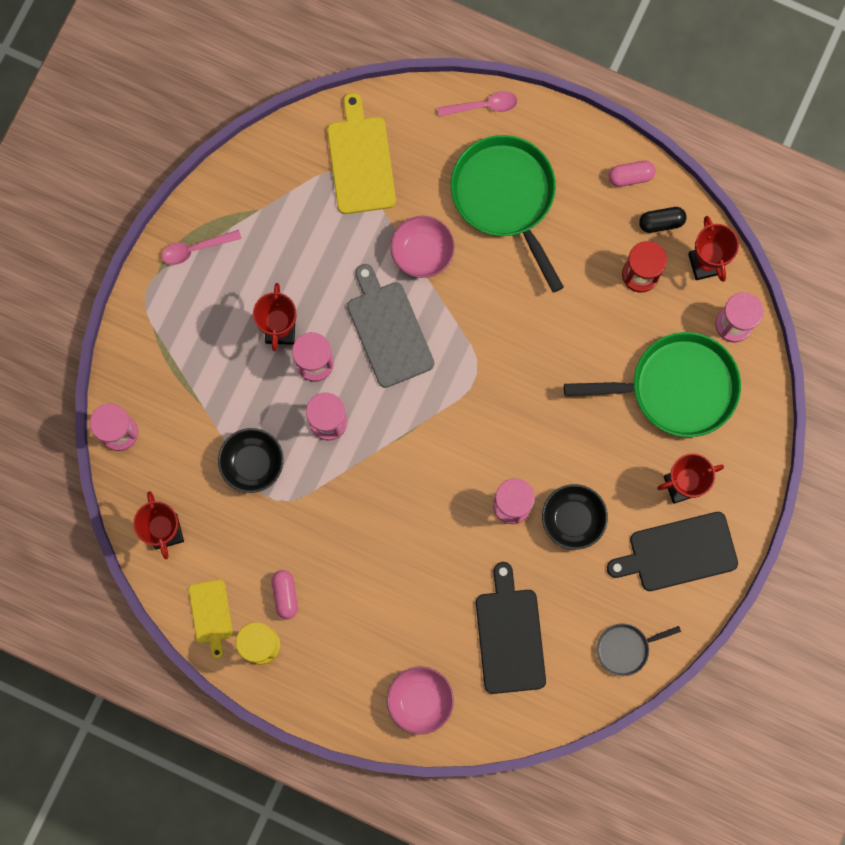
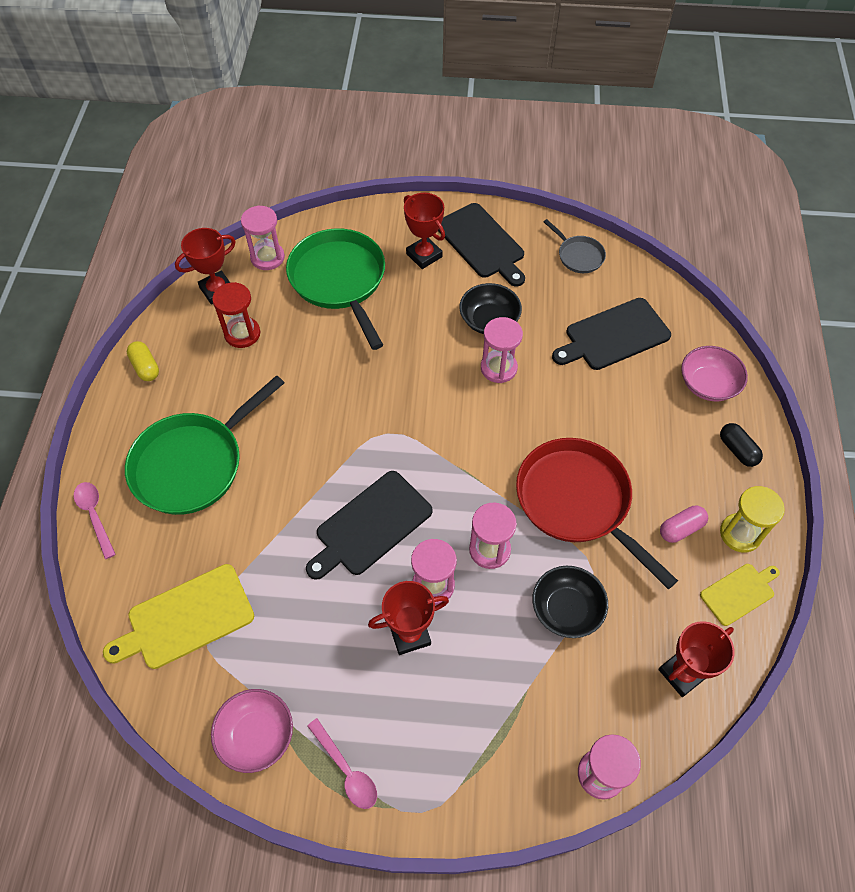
camera: 110 degrees left, 20 degrees down
(344, 517) = (577, 502): none -> red pan
(388, 330) = (370, 525): grey cutting board -> black cutting board
(422, 252) = (275, 521): pink bowl -> pink bowl (256, 735)
(630, 176) = (145, 367): pink capsule -> yellow capsule
(661, 222) = (186, 332): black capsule -> black capsule (737, 450)

